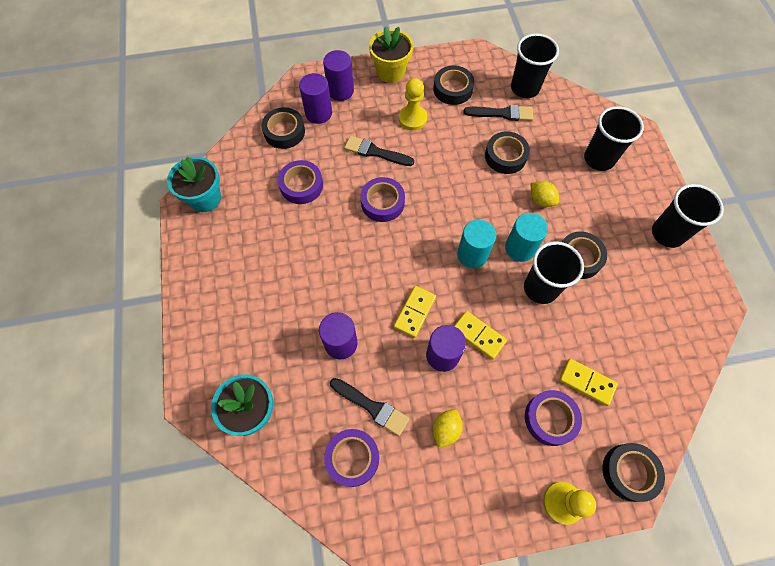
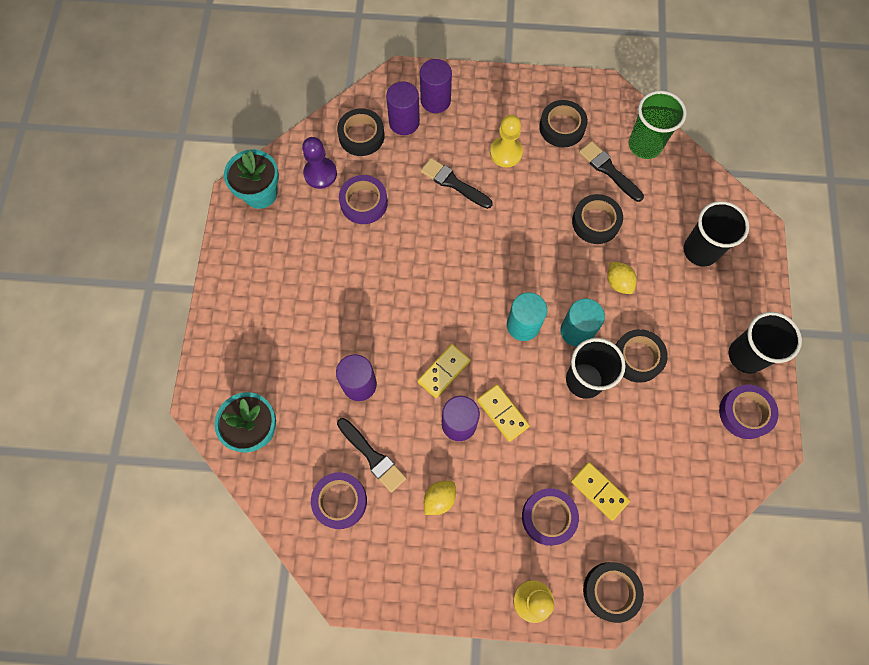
camera: 15 degrees right, 5 degrees up
(256, 170) = (320, 174): none -> purple pawn
(382, 202) = (444, 243): purple tape -> purple tape (745, 413)
(390, 72) = (498, 90): yellow flower pot -> none
(502, 113) = (608, 170): black brush -> black brush turned 150 degrees counterclockwise
(524, 88) = (645, 145): black cup -> green cup

